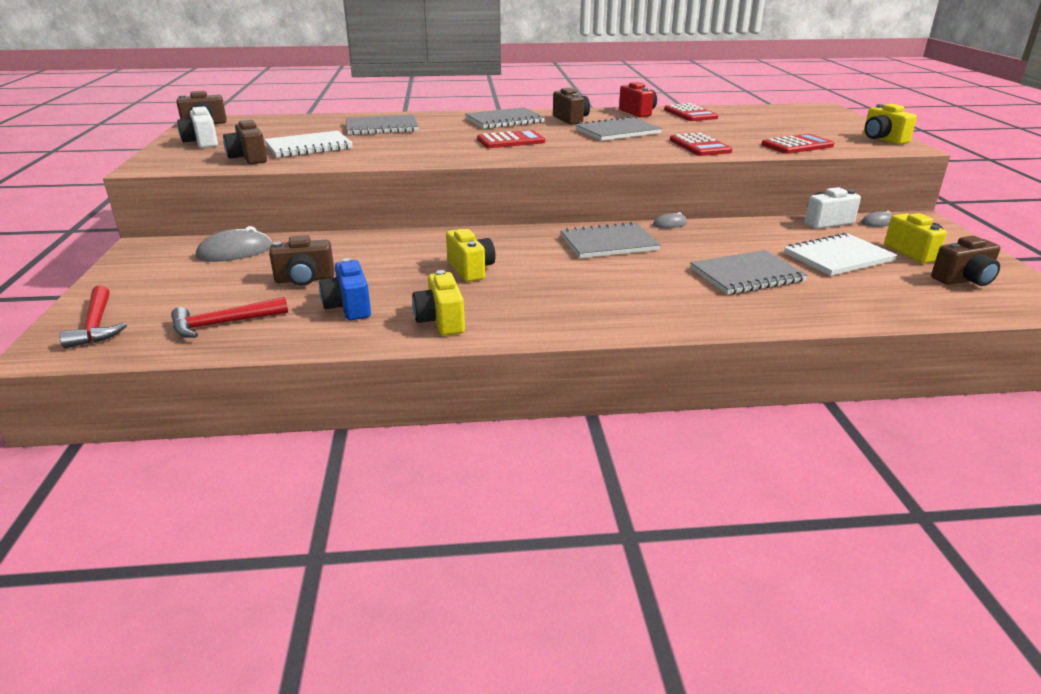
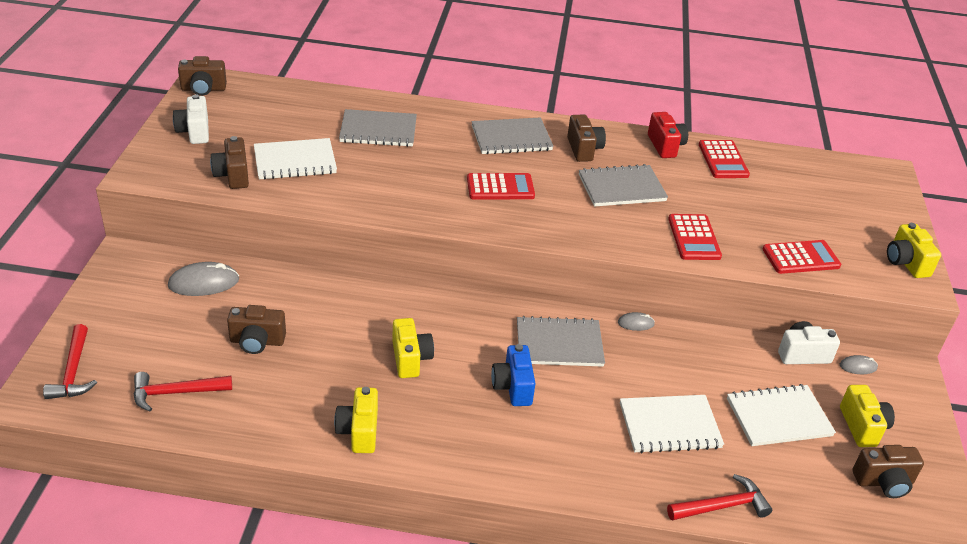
camera: 10 degrees right, 10 degrees up
(348, 307) = (285, 393): blue camera -> blue camera (513, 387)
(746, 275) = (669, 425): grey notebook -> white notebook
(837, 315) = (722, 506): none -> red hammer

